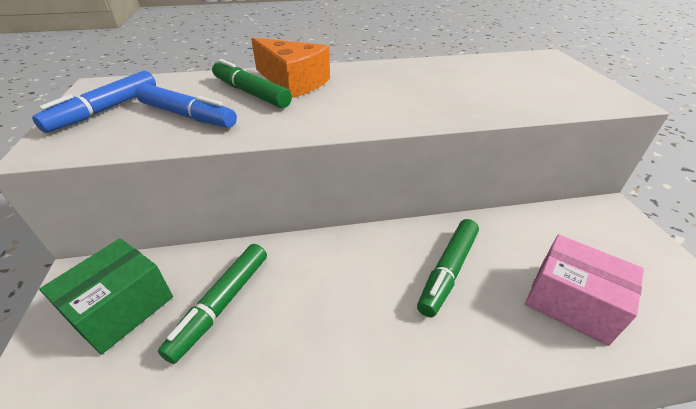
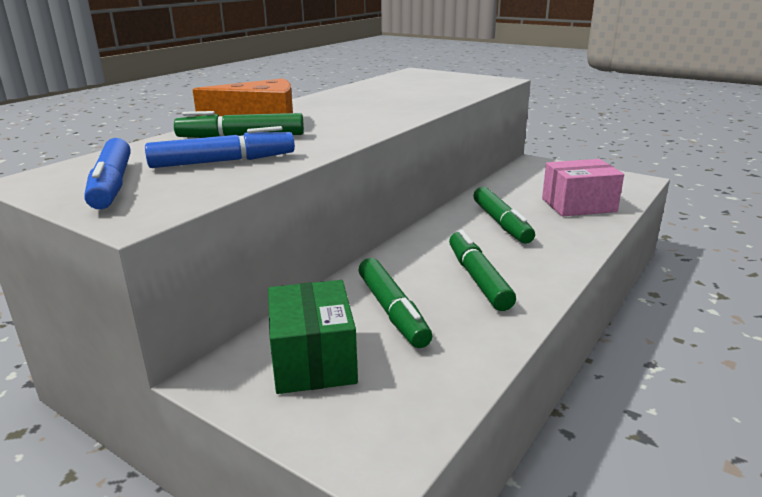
camera: 45 degrees left, 15 degrees down
(324, 322) = (478, 278): none -> green marker

